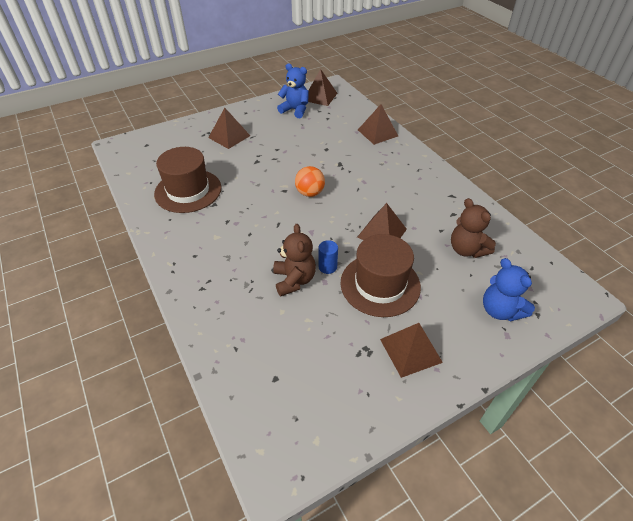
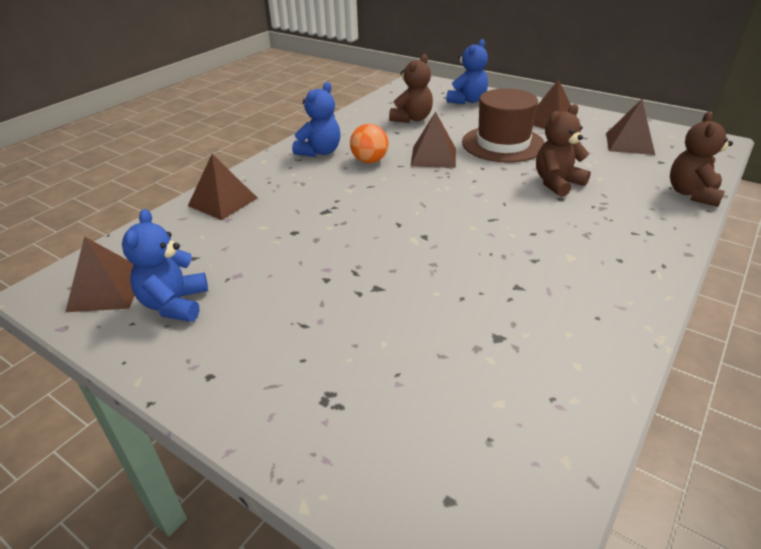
camera: 115 degrees left, 10 degrees down
(188, 191) = (520, 331): brown hat -> none
(216, 354) = (692, 194): none -> brown teddy bear
(229, 136) = (321, 357): brown pyramid -> brown pyramid (629, 143)
(310, 193) = (410, 215): orange ball -> orange ball (369, 161)
(327, 267) = (516, 171): blue cylinder -> none
(424, 181) = (320, 152): none -> blue teddy bear

